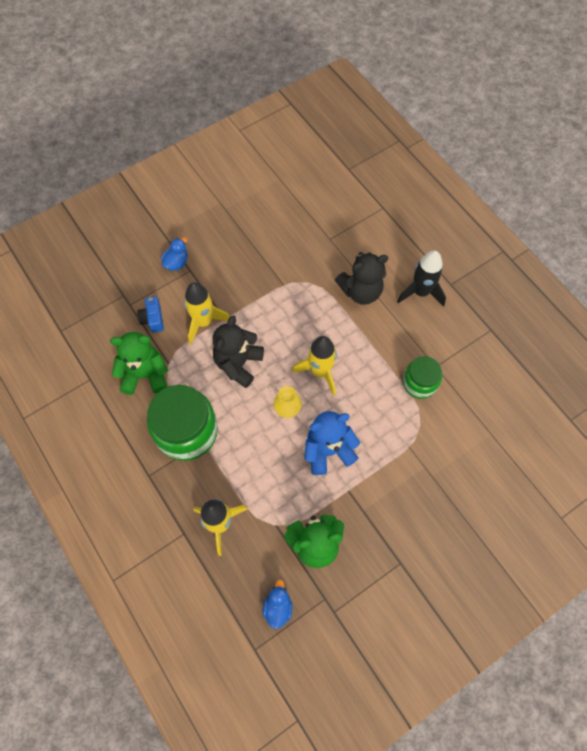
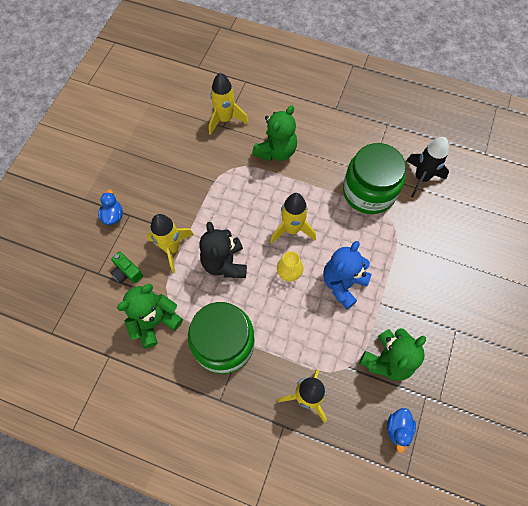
camera: 35 degrees left, 0 degrees up
(153, 319) = (127, 272): blue camera -> green camera
(278, 607) = (398, 429): blue duck -> blue duck turned 135 degrees counterclockwise
(336, 233) = (225, 119): none -> yellow rocket
(361, 291) = (276, 151): black teddy bear -> green teddy bear
(419, 383) = (369, 192): green jar -> green jar, size x1.74
(420, 292) = (319, 126): black rocket -> black rocket (421, 178)

